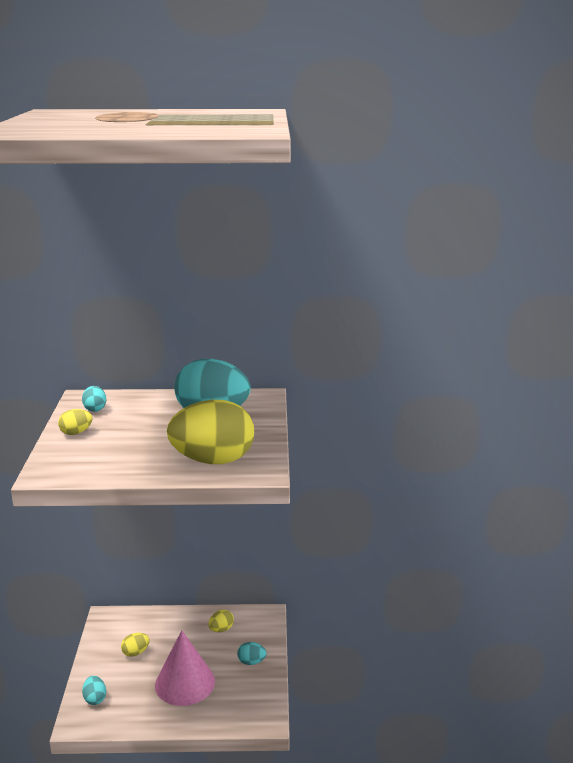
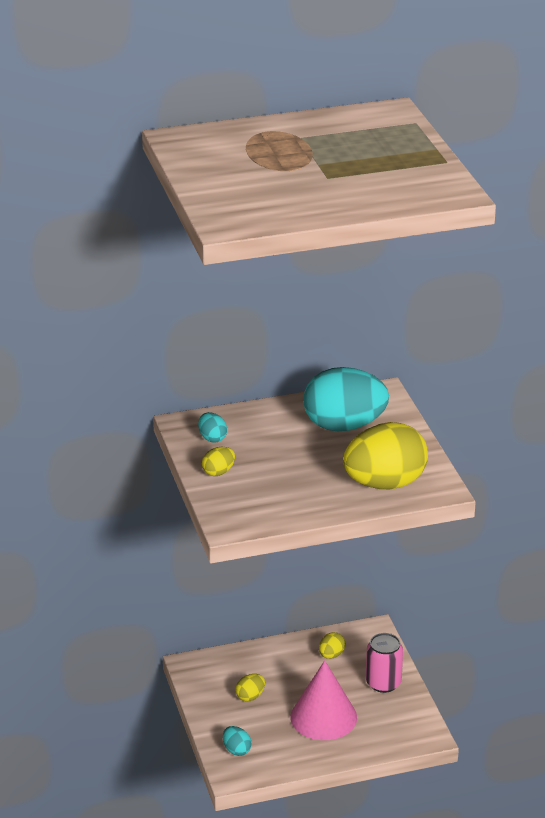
camera: 15 degrees left, 10 degrees up
(251, 662) = (383, 683): turquoise egg -> pink can

